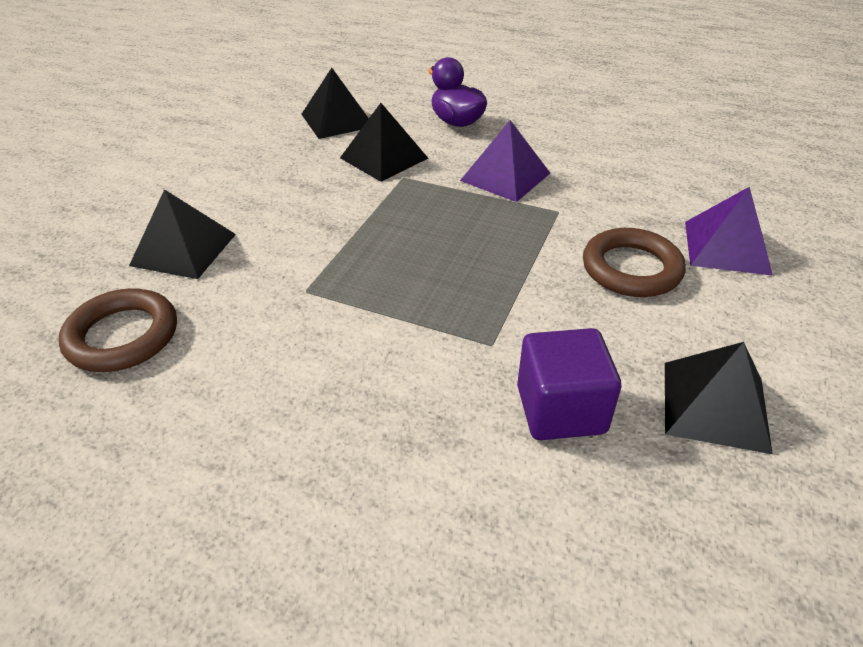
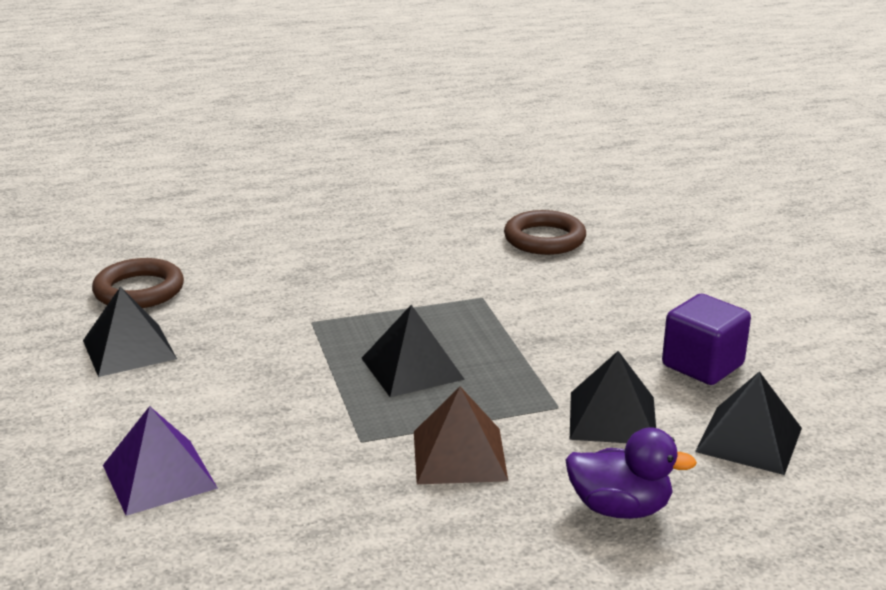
camera: 140 degrees right, 15 degrees down
(184, 249) = (611, 282): black pyramid -> black pyramid (412, 368)
(505, 176) = (459, 455): purple pyramid -> brown pyramid
(560, 409) = (234, 310): purple cube -> purple cube (702, 365)
(631, 269) = (244, 414): brown ring -> brown ring (139, 290)

